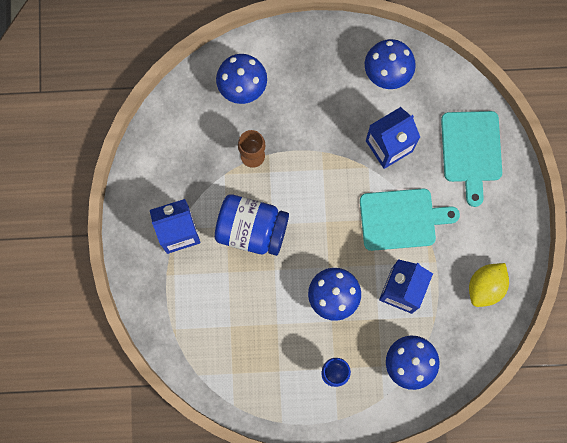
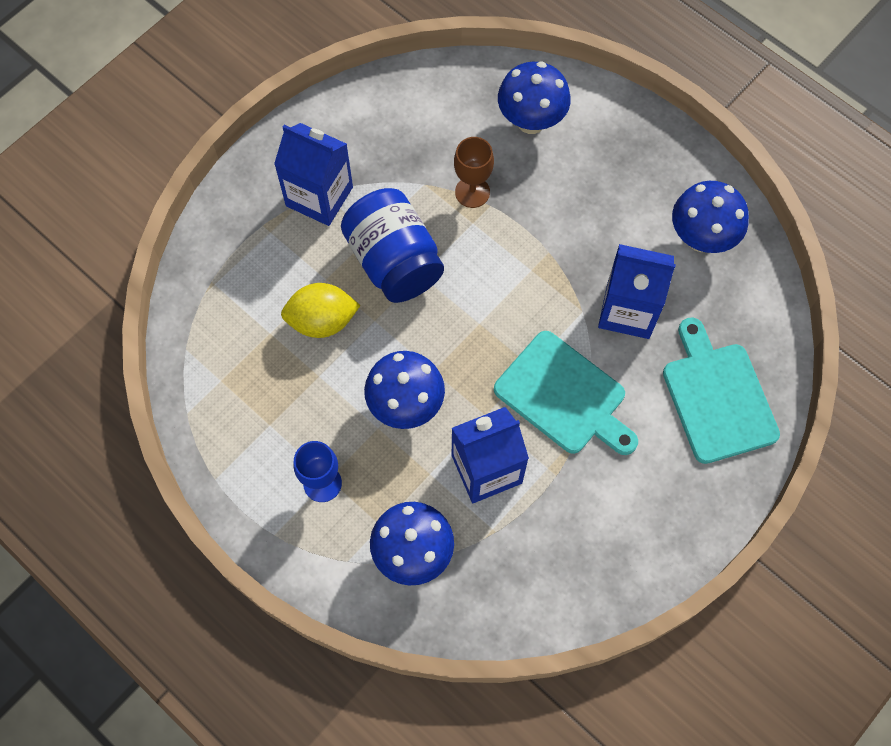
camera: 45 degrees right, 10 degrees down
(471, 150) = (717, 397): turquoise cutting board -> turquoise cutting board turned 120 degrees clockwise
(485, 287) = (585, 555): yellow lemon -> yellow lemon (322, 321)

